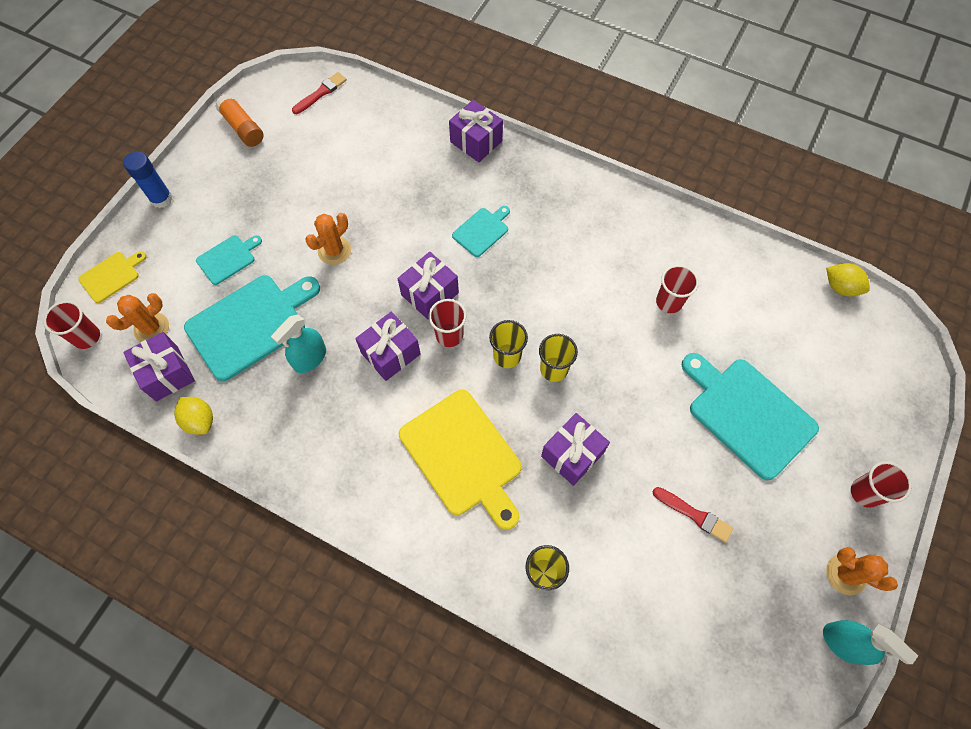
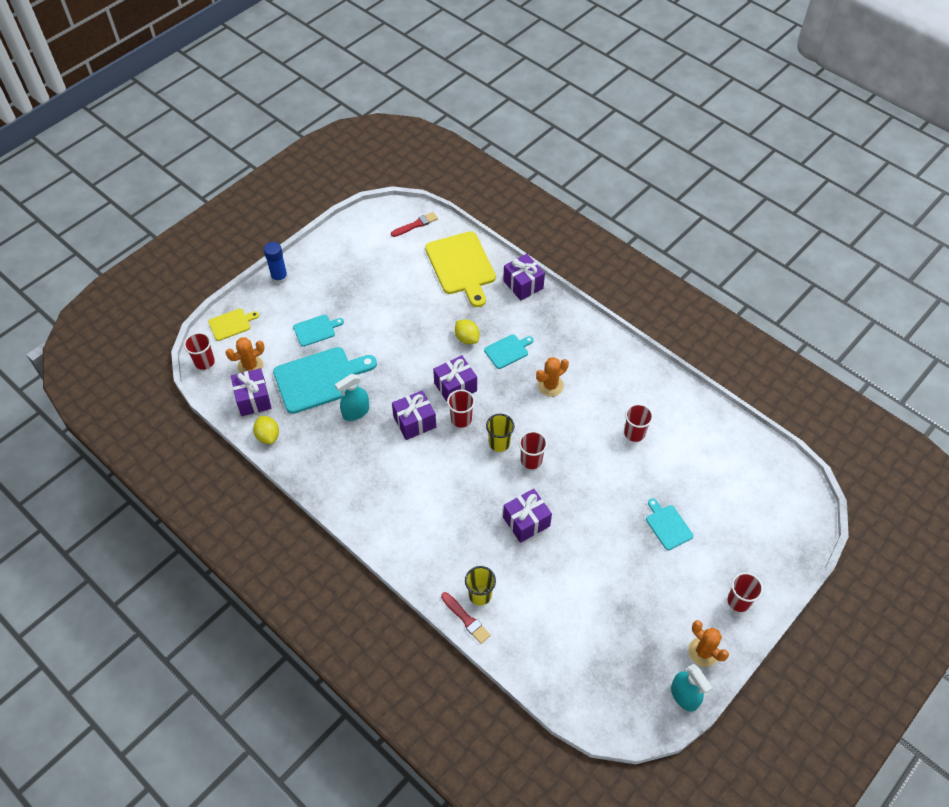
camera: 15 degrees right, 10 degrees down
(242, 128) = (351, 239): orange glue stick -> none
(334, 250) = (394, 341): orange cactus -> orange cactus (550, 386)
(463, 456) = (446, 504): yellow cutting board -> yellow cutting board (461, 266)
(554, 369) = (531, 460): yellow cup -> red cup
(694, 515) = (603, 584): red brush -> red brush (466, 619)
(747, 414) = (668, 525): turquoise cutting board -> turquoise cutting board, size x0.51
(840, 287) = (774, 453): yellow lemon -> yellow lemon (467, 338)

